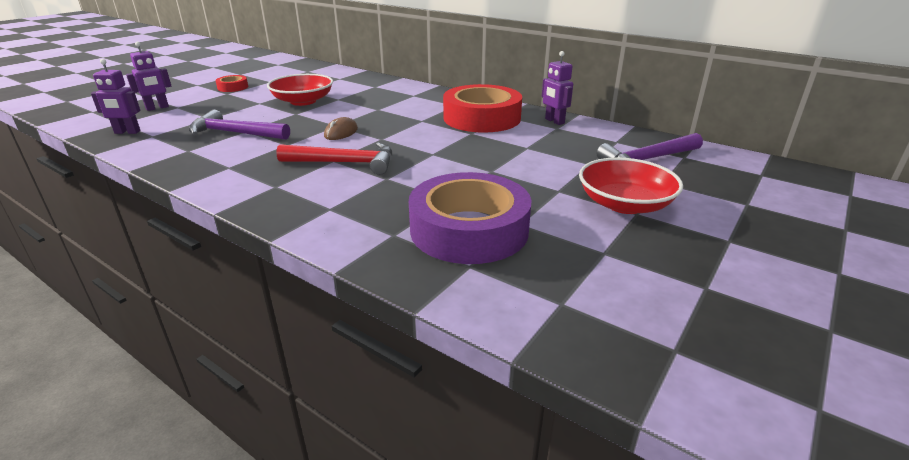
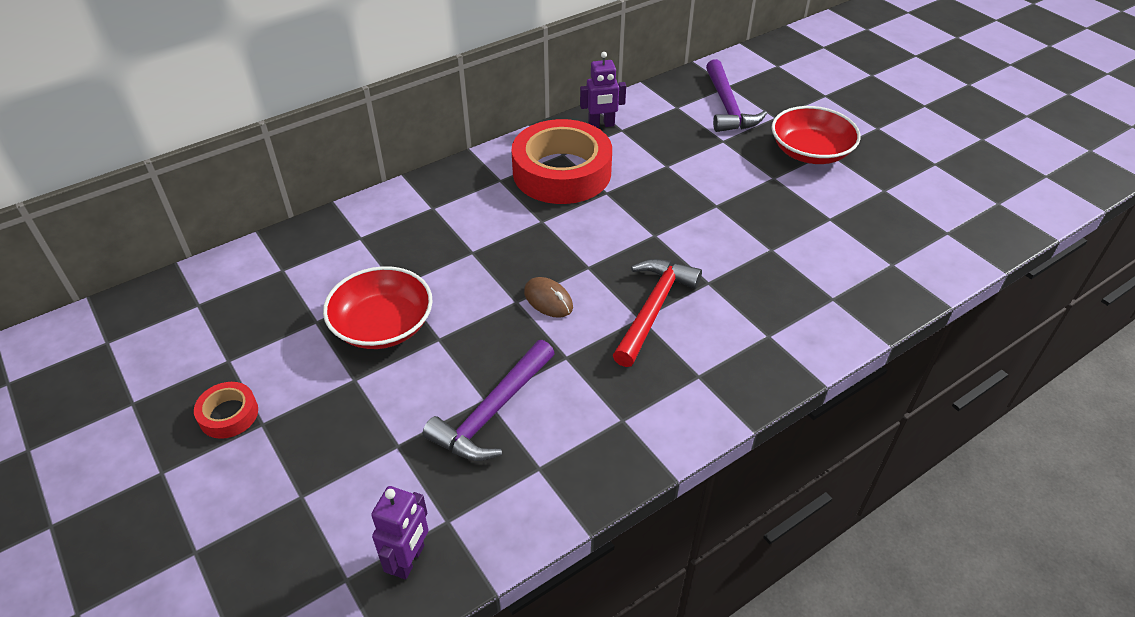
camera: 70 degrees left, 15 degrees up
(157, 108) = (287, 528): purple robot -> none
(469, 230) = (834, 250): purple tape -> none

